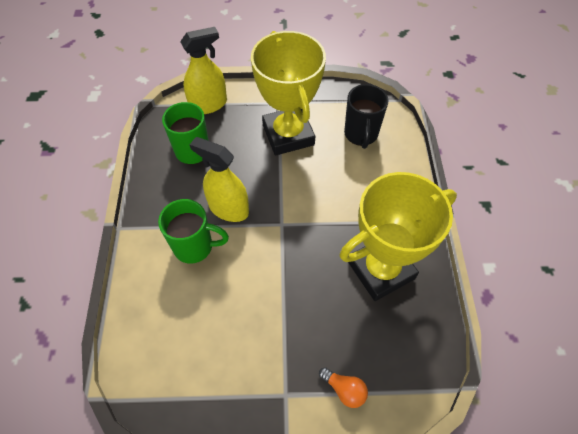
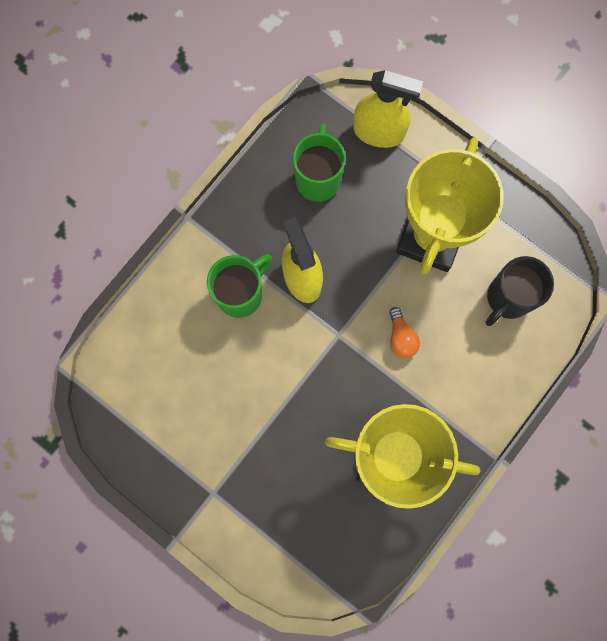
camera: 40 degrees right, 20 degrees up
(195, 247) = (241, 294): green mug -> green mug turned 90 degrees counterclockwise
(344, 389) = (263, 529): orange light bulb -> orange light bulb (401, 337)

